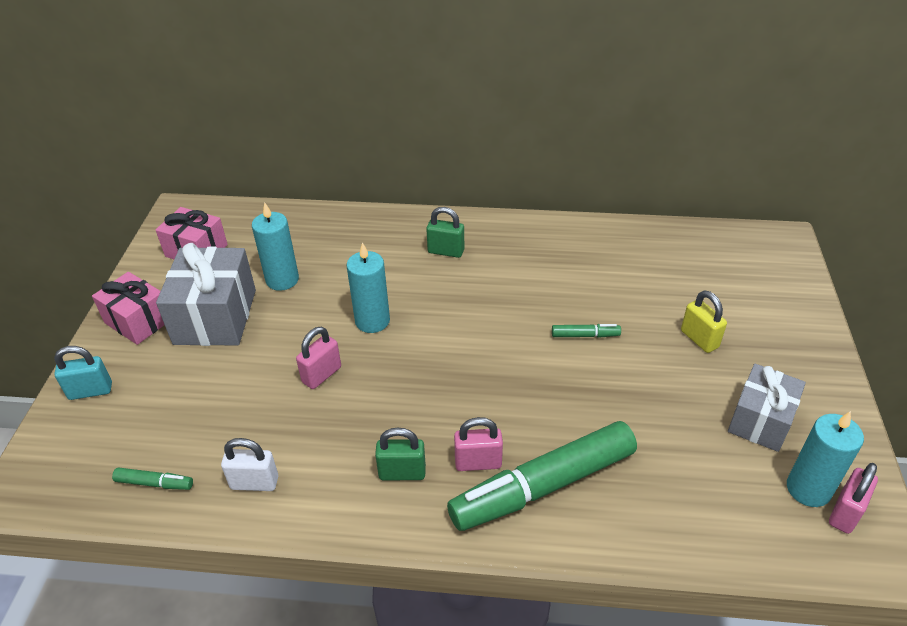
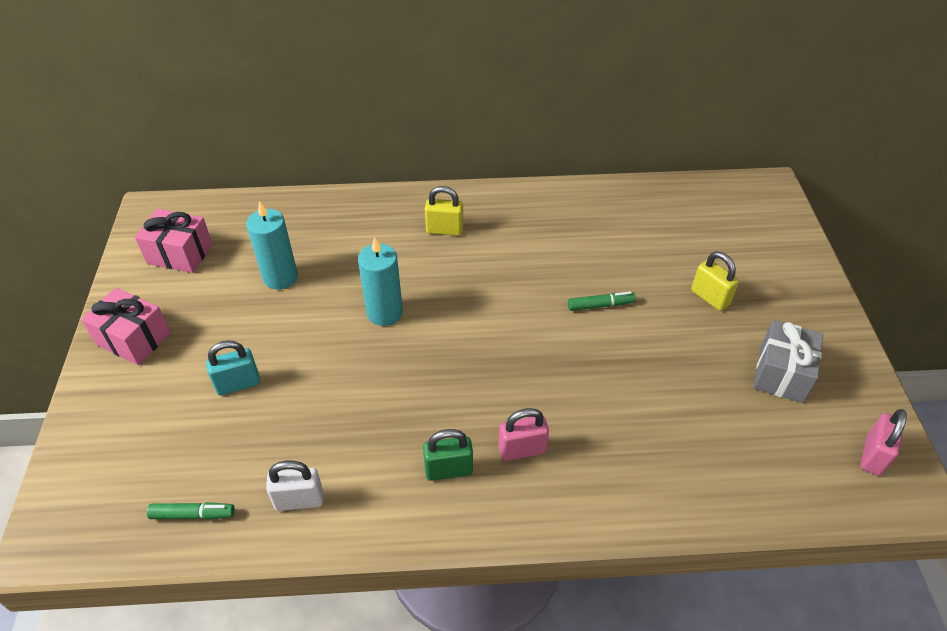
camera: 10 degrees left, 5 degrees up
(90, 391) = (99, 422): turquoise padlock -> turquoise padlock (238, 384)
(215, 316) = (217, 325): grey gift -> none
(321, 375) = (344, 376): pink padlock -> none
(446, 251) = (444, 230): green padlock -> yellow padlock
(543, 486) = (590, 465): green marker -> none
(808, 489) = (836, 436): turquoise candle -> none

